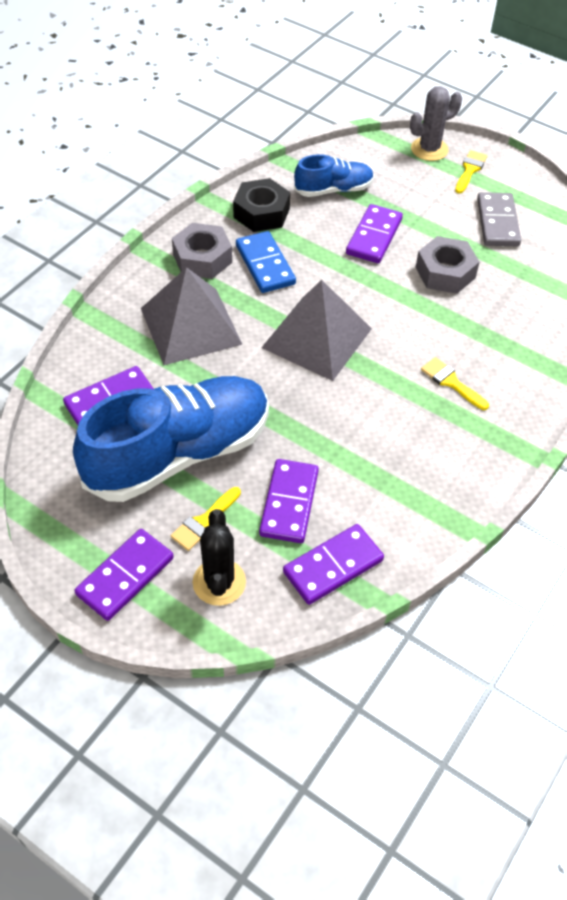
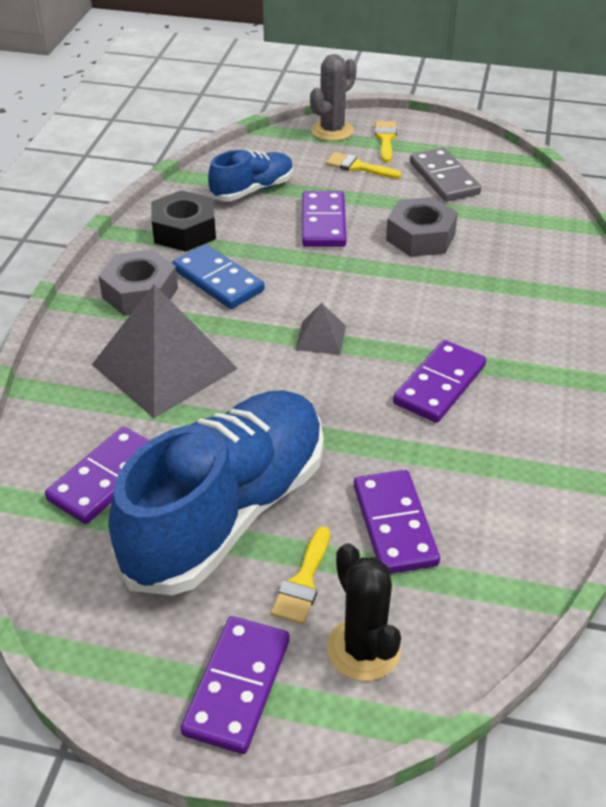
camera: 20 degrees left, 10 degrees down
(317, 338) = (321, 337): grey pyramid -> grey pyramid, size x0.44
(333, 566) = (490, 580): purple domino -> purple domino (440, 385)
(451, 382) = (495, 340): yellow brush -> yellow brush (358, 167)

